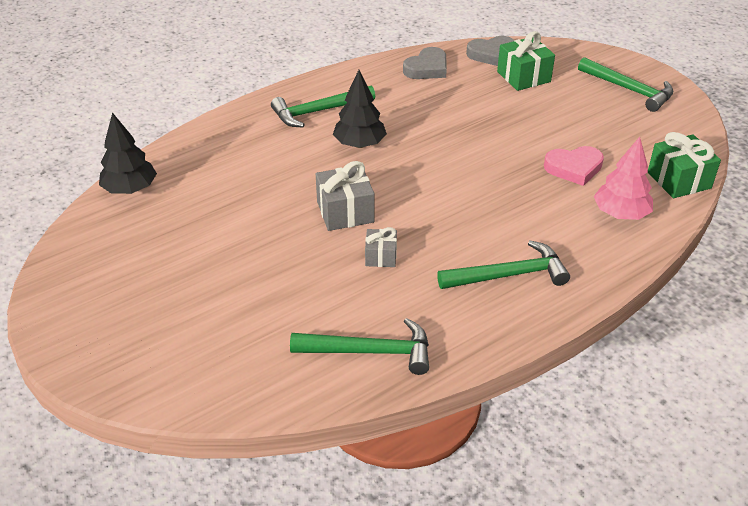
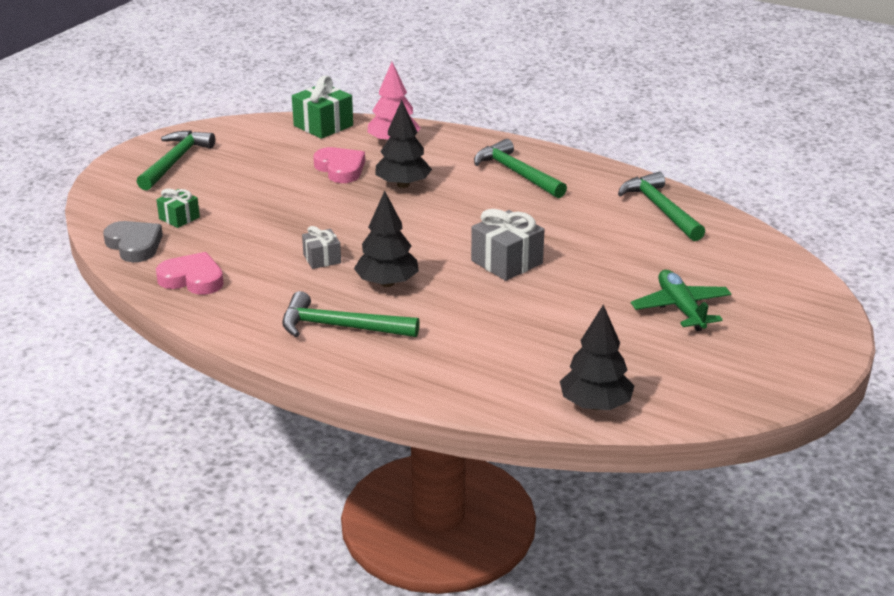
camera: 115 degrees left, 10 degrees down
(196, 284) = (681, 308): none -> green plane
(318, 111) = (340, 327): green hammer -> green hammer turned 150 degrees clockwise
(381, 256) = (550, 230): grey gift -> grey gift (322, 259)
(427, 68) = (192, 279): grey heart -> pink heart
(522, 195) = (403, 184): none -> black tree
(523, 77) = (179, 218): green gift -> green gift, size x0.60

